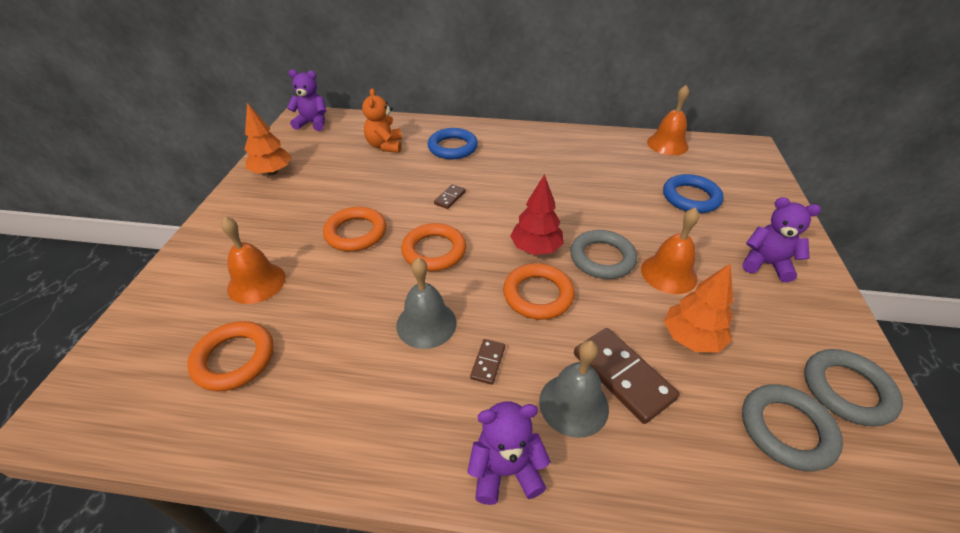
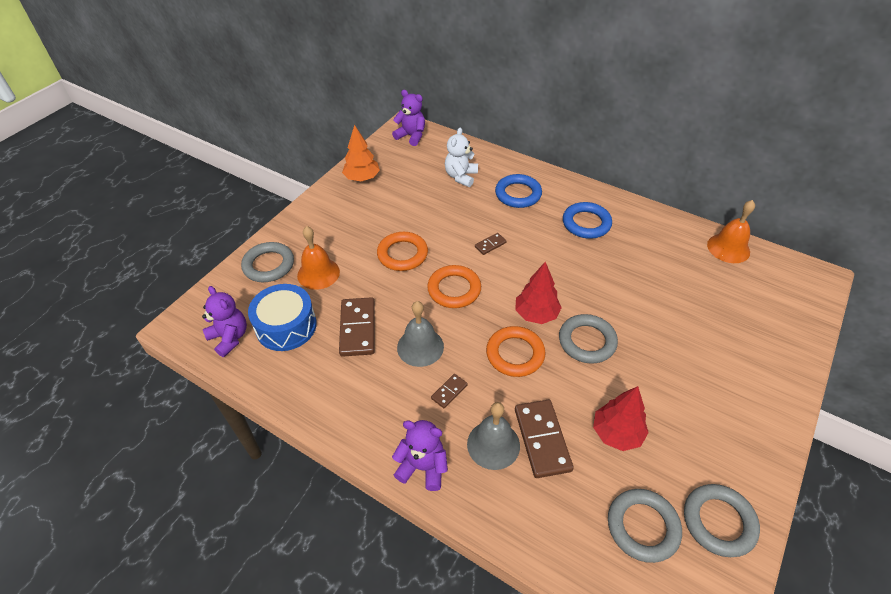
camera: 25 degrees right, 5 degrees up
(181, 293) = (269, 265): none -> grey ring
(234, 359) = (286, 326): orange ring -> blue drum
(336, 329) = (357, 328): none -> brown domino
(385, 146) = (461, 176): orange teddy bear -> white teddy bear
(668, 273) = (636, 374): orange bell -> none
(690, 197) = (710, 311): blue ring -> blue ring (586, 223)
(691, 338) = (617, 433): orange tree -> red tree
(766, 264) = (734, 397): purple teddy bear -> purple teddy bear (230, 338)

